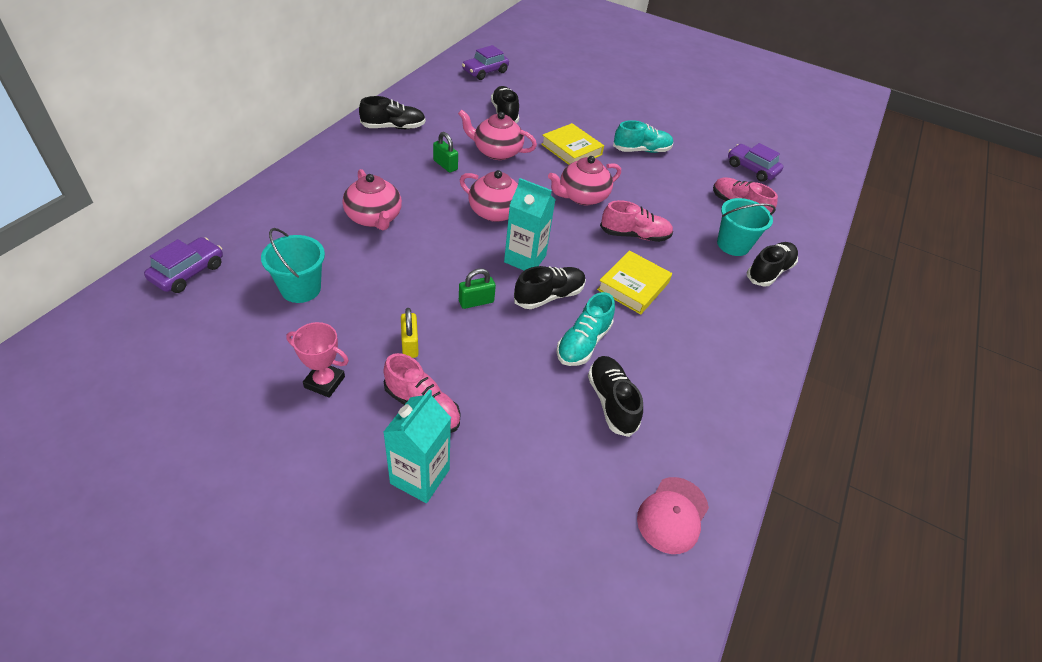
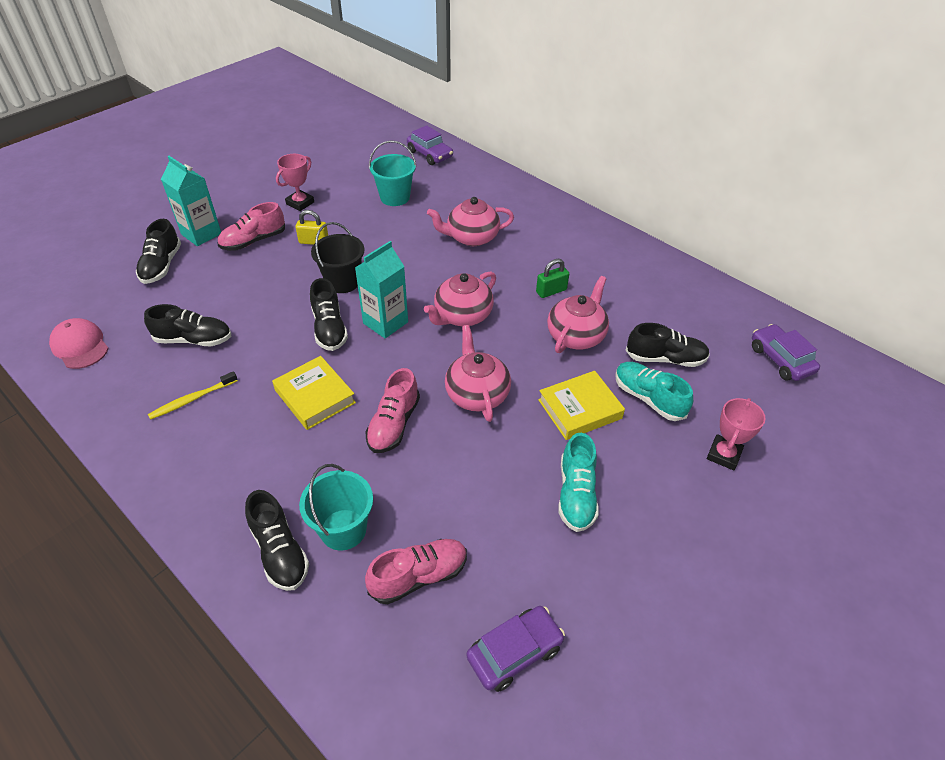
camera: 110 degrees right, 0 degrees up
(393, 127) = (626, 263): black shoe -> black shoe (162, 266)
(476, 302) = (343, 282): green padlock -> black bucket
(579, 98) = (723, 455): none -> pink trophy
(583, 343) = (263, 338): turquoise shoe -> turquoise shoe (648, 398)
(683, 371) = (192, 399): none -> yellow toothbrush

